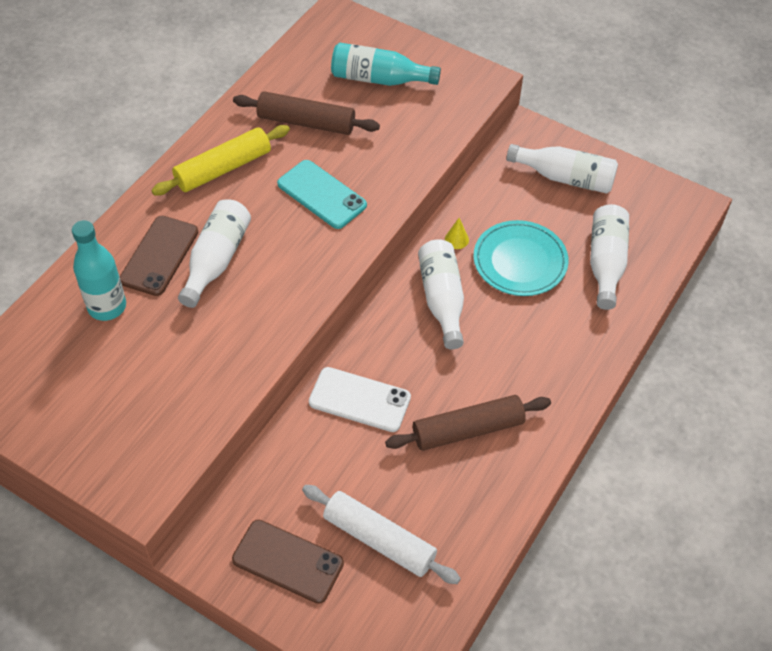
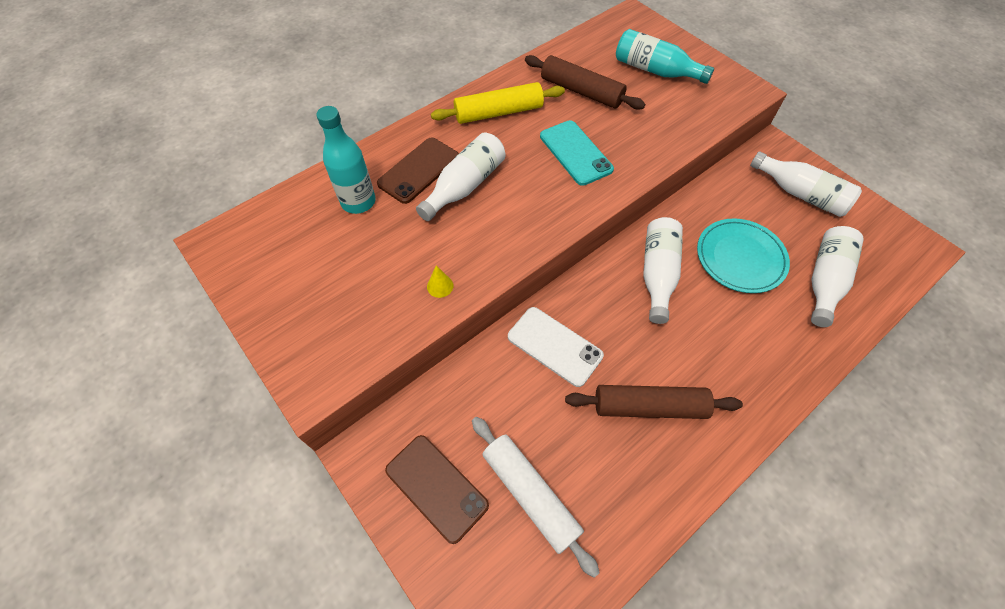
camera: 20 degrees right, 5 degrees up
(456, 239) = (685, 223): yellow cone -> yellow cone (440, 286)

